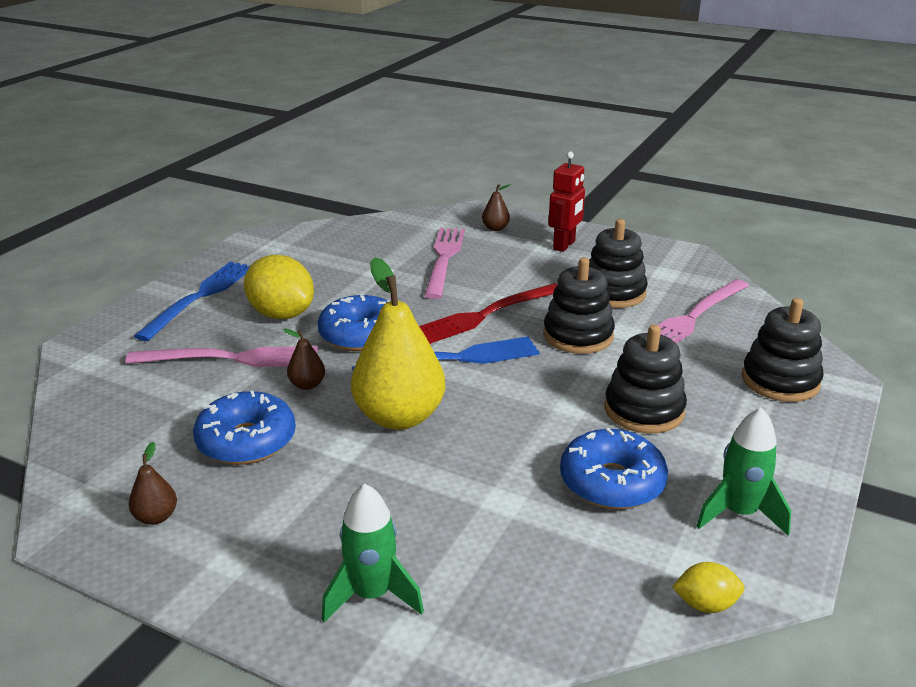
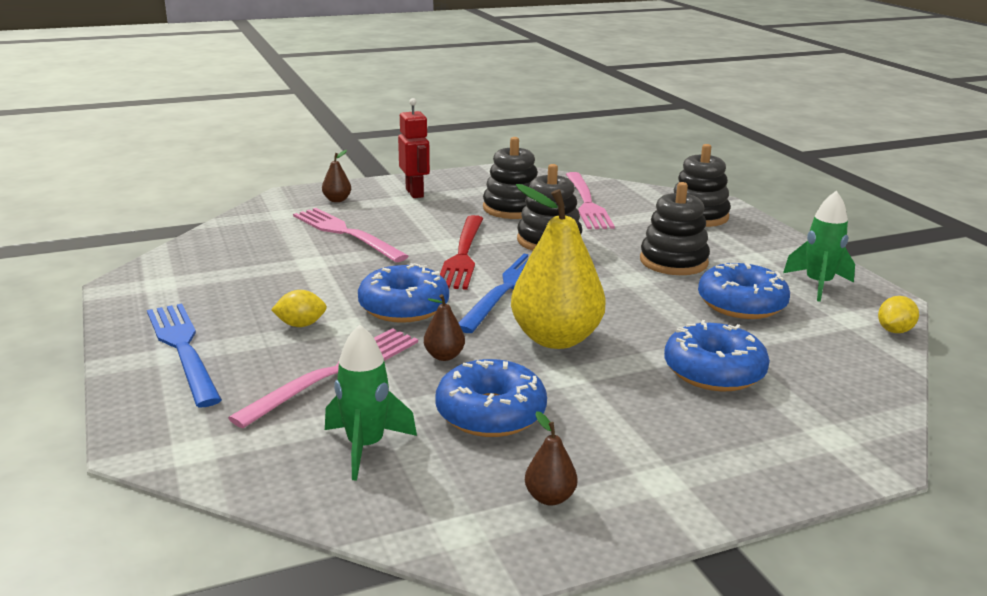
camera: 50 degrees left, 5 degrees down
(281, 314) = (301, 325): yellow lemon -> yellow lemon, size x0.50
(372, 595) = (774, 434): green rocket -> green rocket (365, 447)
(448, 518) = (714, 371): none -> blue donut

